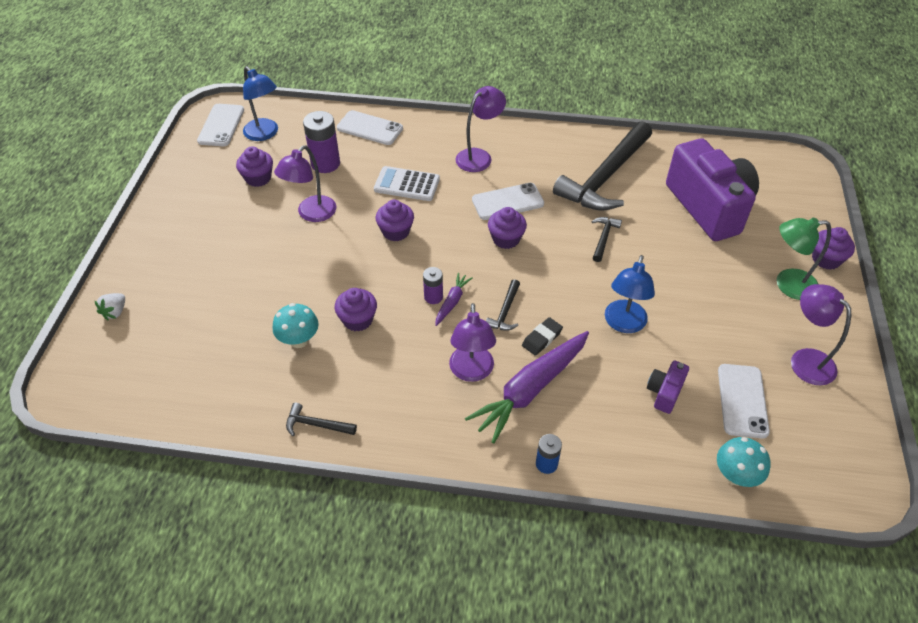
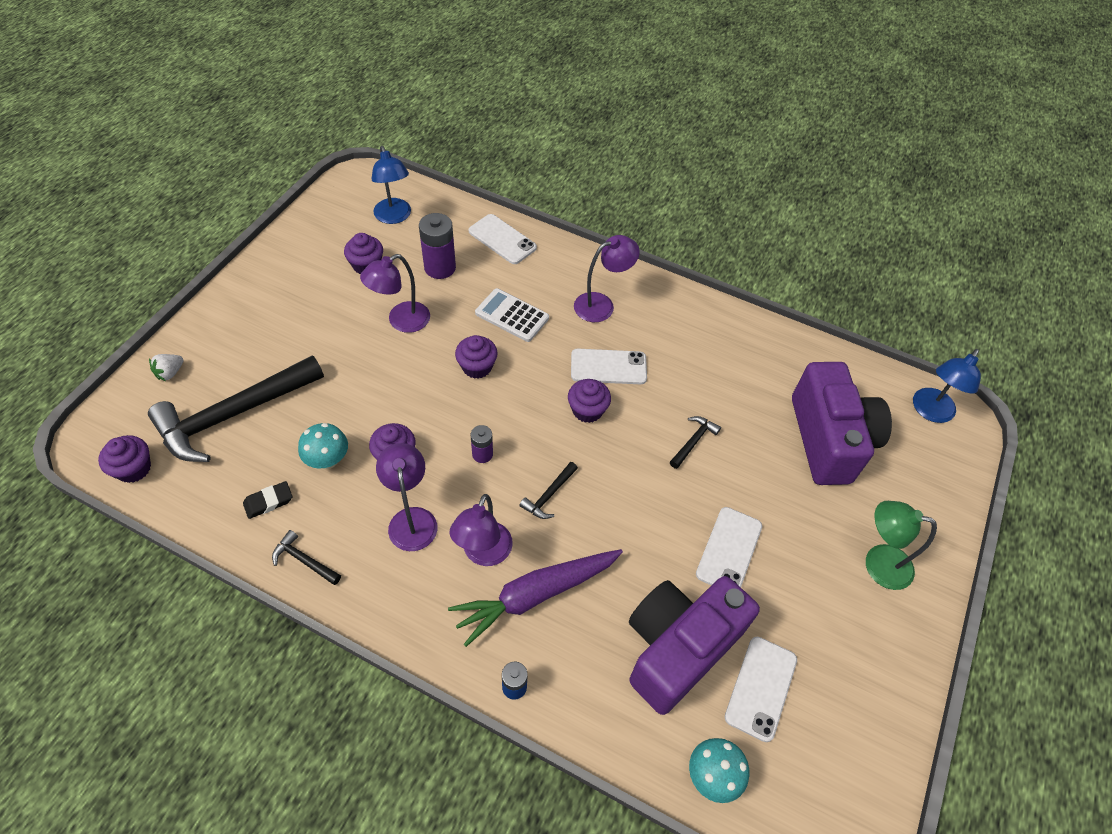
camera: 15 degrees right, 5 degrees up
(221, 125) = (356, 195): white phone -> white phone (729, 550)
(452, 302) = (499, 466): purple carrot -> none
(542, 338) = (574, 539): black eraser -> black eraser (268, 502)
(605, 177) = (728, 369): black hammer -> black hammer (234, 414)
(623, 324) = (669, 551): blue lamp -> blue lamp (929, 412)
(664, 392) = (678, 648): purple camera -> purple camera, size x2.39
(805, 359) = (856, 663): purple lamp -> purple lamp (411, 519)
(826, 259) = (938, 546): purple cupcake -> purple cupcake (134, 468)

